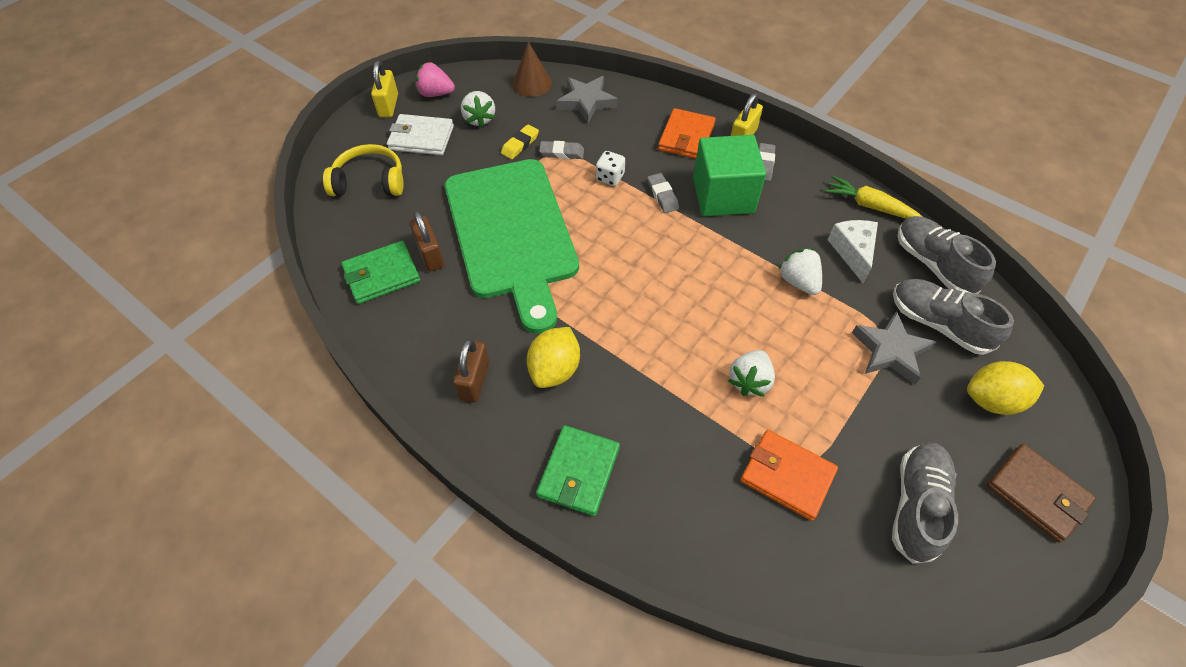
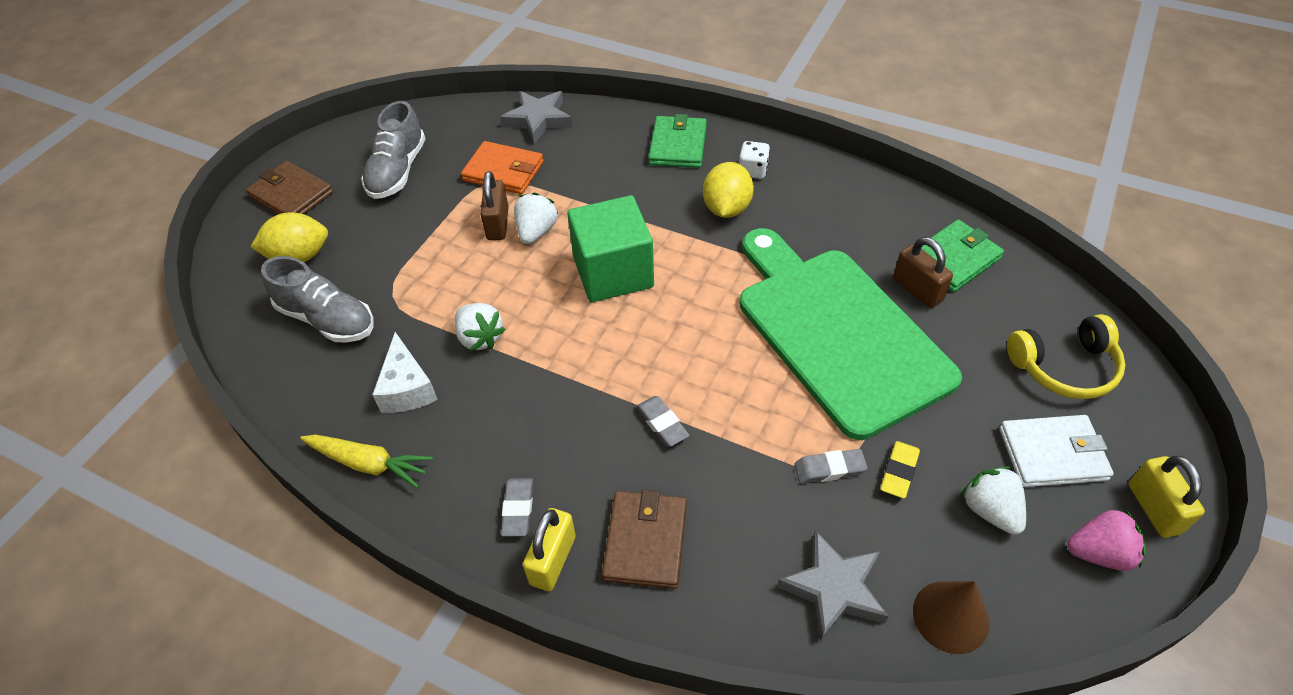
camera: 170 degrees right, 5 degrees down
(475, 380) = (797, 187): brown padlock -> brown padlock (497, 224)
(610, 177) = (743, 439): white dice -> white dice (753, 171)
(686, 137) = (645, 541): orange wallet -> brown wallet
(723, 195) = (577, 440): green cube -> green cube (613, 272)
(890, 351) = (389, 282): grey star -> grey star (538, 120)
(933, 264) = (307, 390): grey shoe -> none

